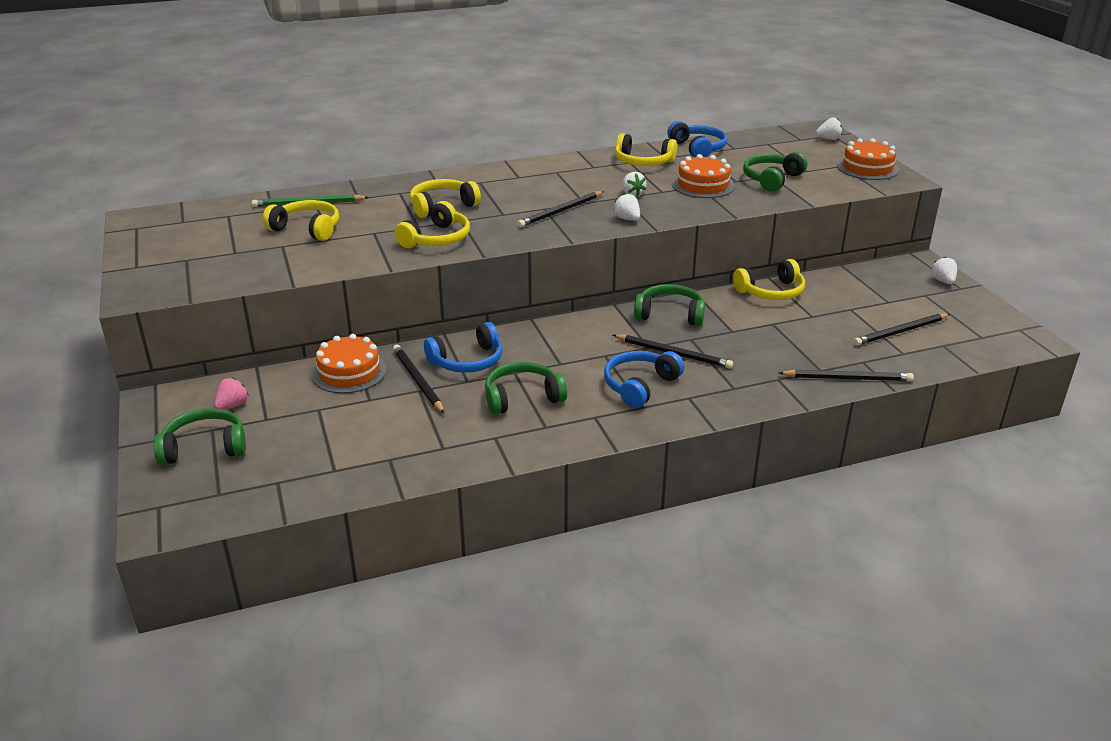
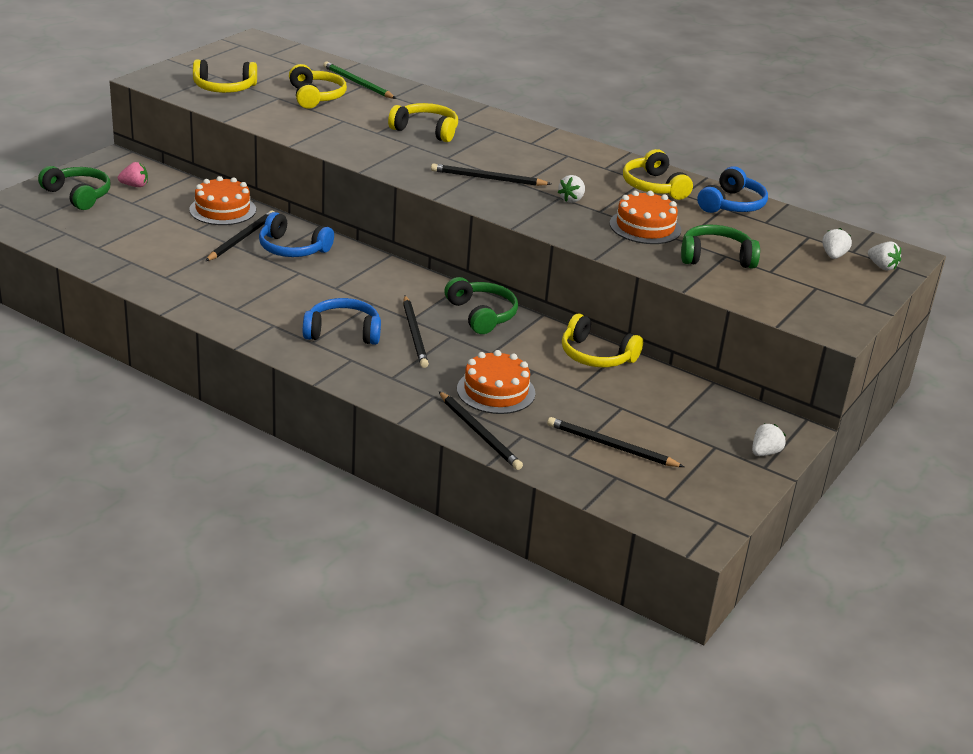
camera: 50 degrees right, 0 degrees up
(437, 239) = (365, 146): yellow headphones -> yellow headphones (224, 88)
(522, 397) = (266, 287): green headphones -> none
(627, 219) = (515, 210): white strawberry -> white strawberry (833, 256)
(867, 168) = (835, 303): orange cake -> orange cake (496, 391)

